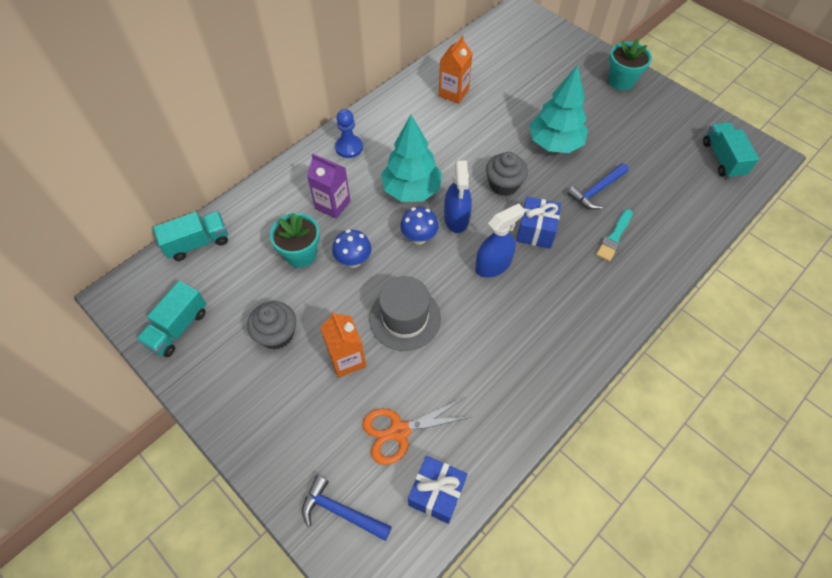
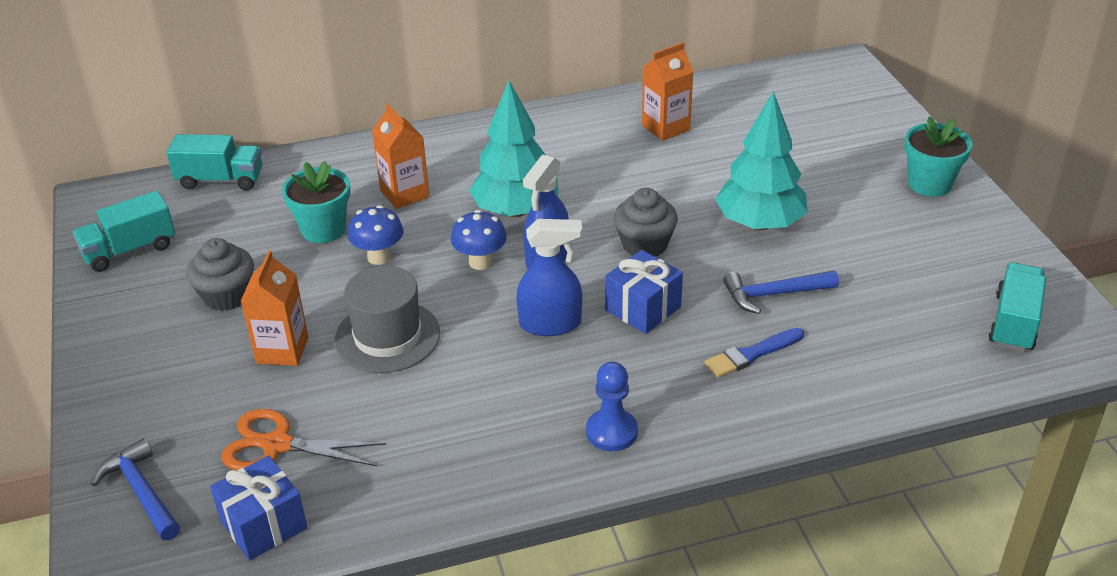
camera: 30 degrees right, 20 degrees down
(332, 205) = (404, 194): purple carton -> orange carton
(349, 147) = (477, 143): blue pawn -> blue pawn (611, 432)
(614, 237) = (751, 354): turquoise brush -> blue brush

